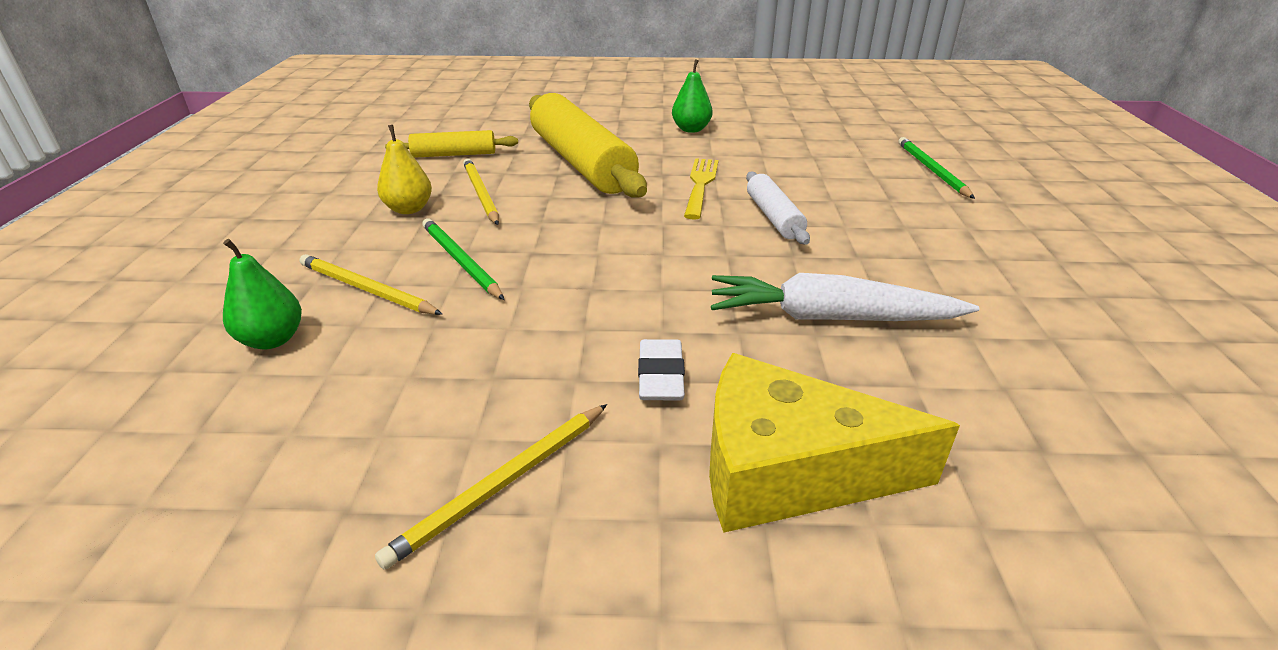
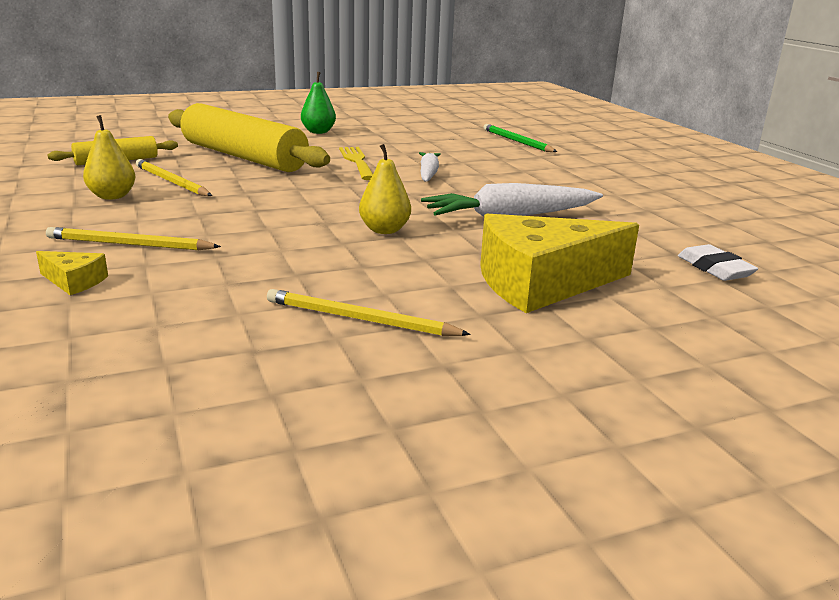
camera: 25 degrees left, 10 degrees down
(272, 340) = (74, 281): green pear -> yellow cheese
(460, 261) = (198, 220): green pencil -> none
(502, 484) = (360, 319): yellow pencil -> yellow pencil turned 90 degrees clockwise
(649, 315) = (384, 230): none -> yellow pear
(660, 376) = (421, 257): white eraser -> white eraser (714, 268)
(773, 217) = (428, 173): white rolling pin -> white carrot

